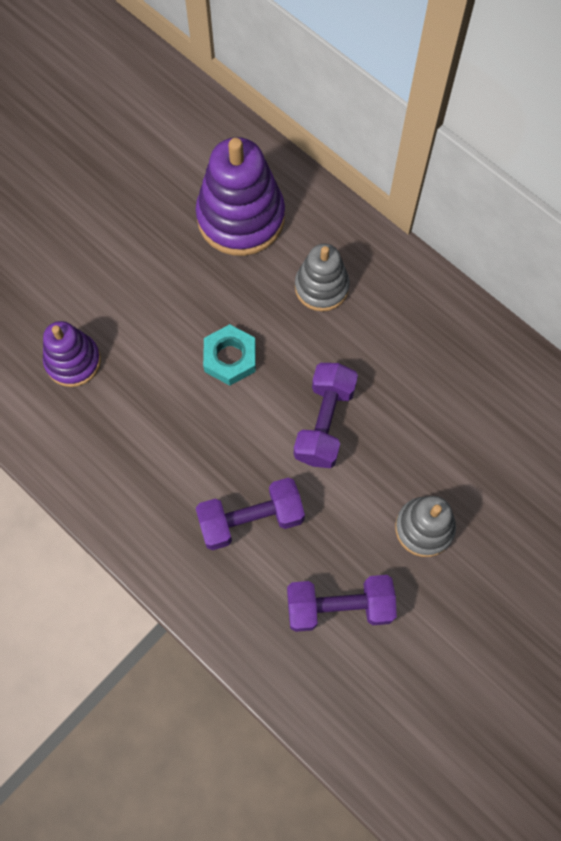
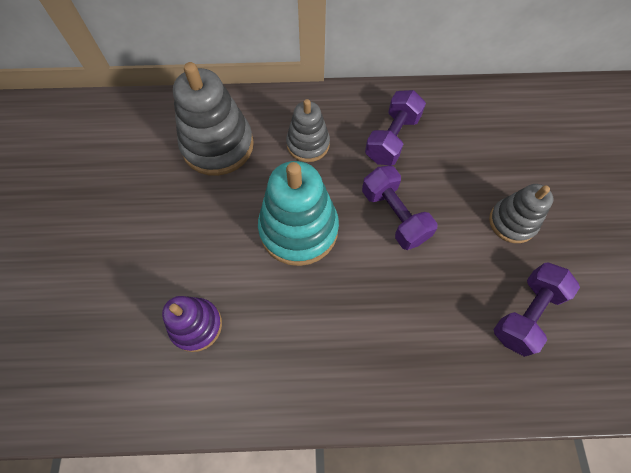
camera: 45 degrees left, 5 degrees down
(230, 358) = (298, 229): turquoise nut -> turquoise stacking toy
(241, 217) = (218, 145): purple stacking toy -> grey stacking toy
(251, 519) = (419, 313): purple dumbbell -> purple dumbbell (392, 138)

